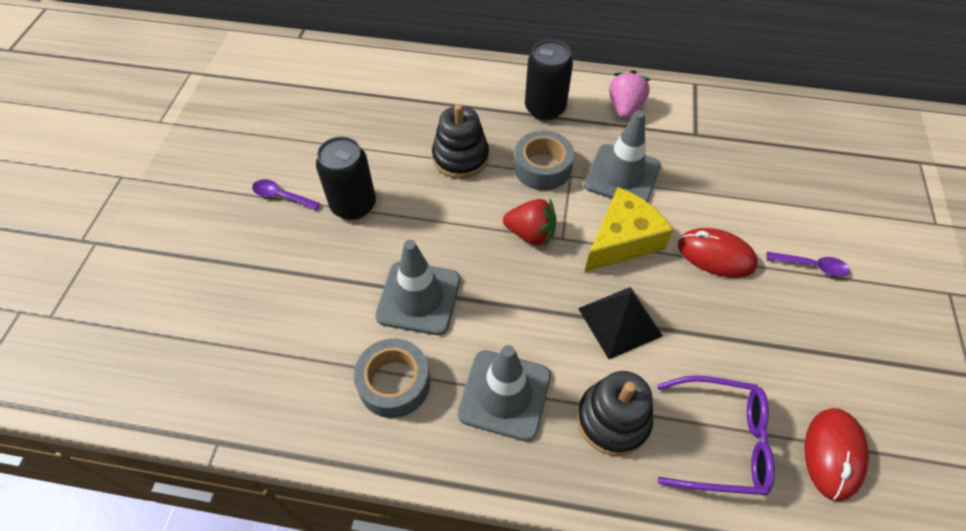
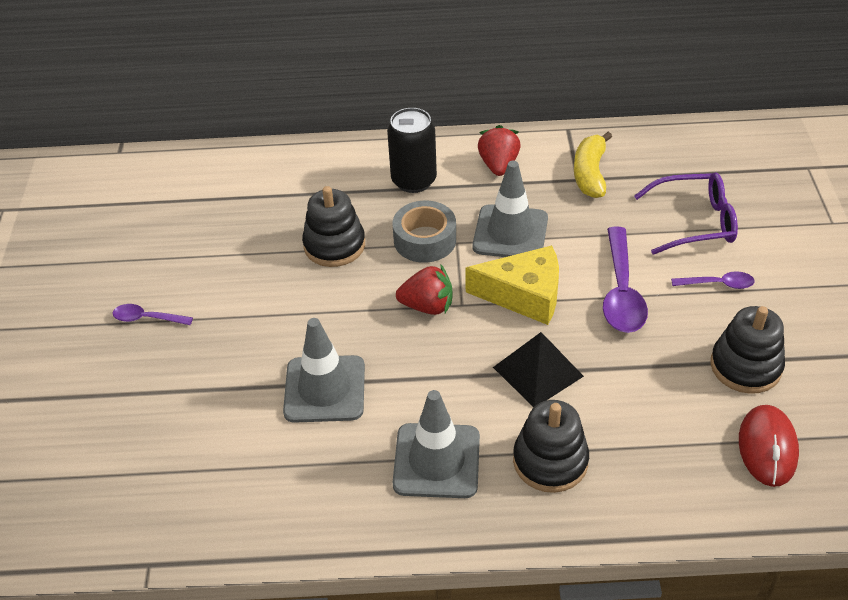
camera: 10 degrees left, 10 degrees down
(353, 205) = (230, 313): black can -> none
(394, 383) = (320, 473): grey tape -> none
(622, 240) = (524, 295): yellow cheese -> yellow cheese turned 60 degrees clockwise
(624, 107) = (498, 165): pink strawberry -> red strawberry
(707, 131) = (590, 174): none -> yellow banana
(716, 255) = (621, 292): red mouse -> purple spoon
(720, 441) = (659, 458): purple glasses -> purple glasses (694, 222)
(825, 359) = (745, 366): none -> black stacking toy

